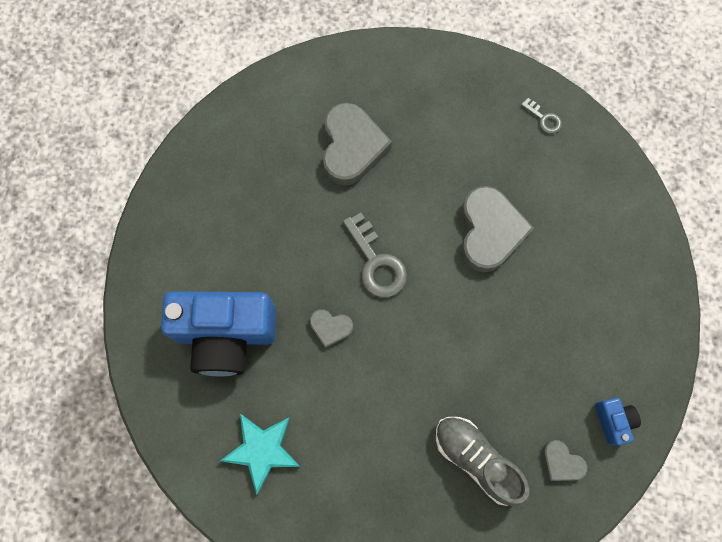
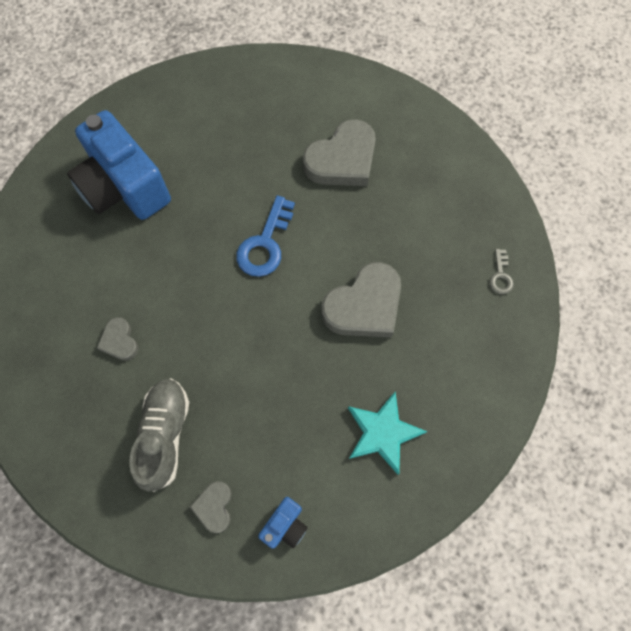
camera: 50 degrees right, 5 degrees down
(262, 450) = (55, 274): turquoise star -> turquoise star (382, 433)
(330, 327) = (186, 251): grey heart -> grey heart (119, 341)
(376, 262) = (265, 244): grey key -> blue key

